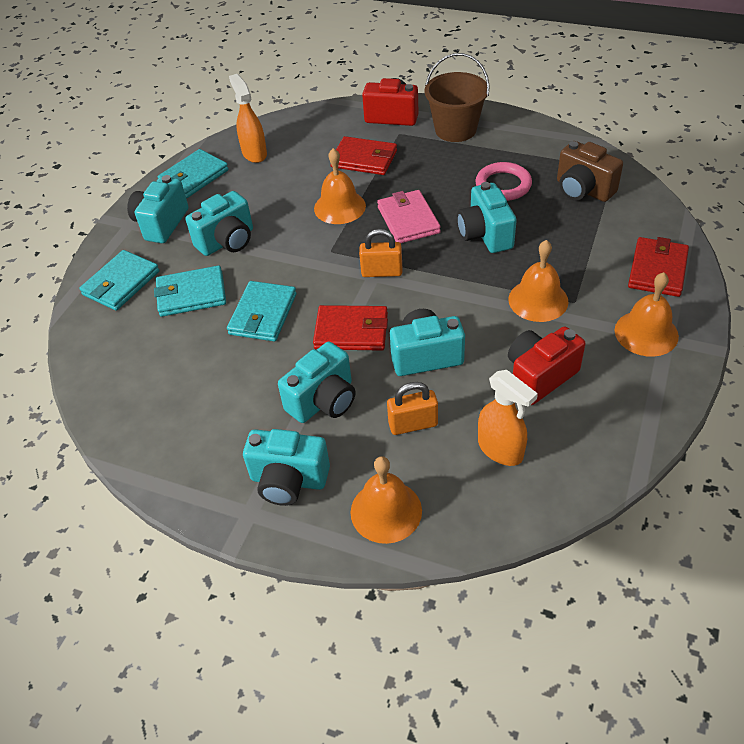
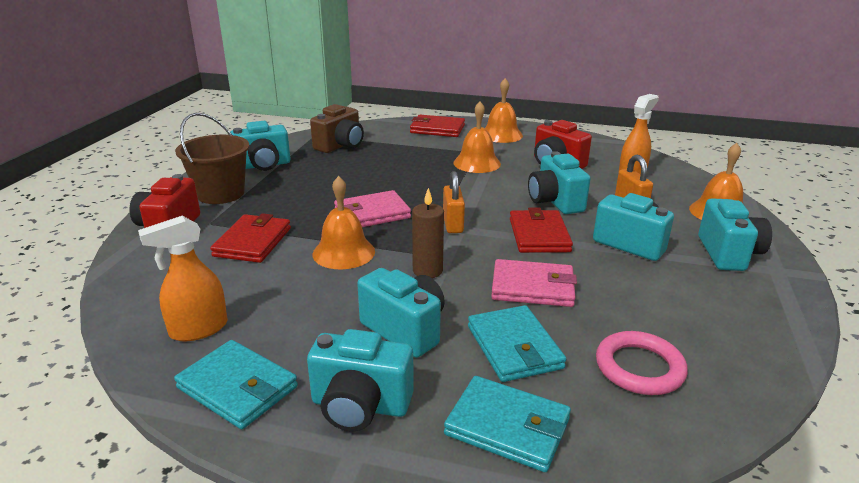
camera: 100 degrees left, 20 degrees down
(263, 314) = (533, 287): turquoise wallet -> pink wallet
(302, 254) = (427, 271): none -> brown candle
(485, 234) = (397, 180): turquoise camera -> turquoise camera (263, 165)
(503, 185) = (325, 173): pink ring -> pink ring (639, 367)

